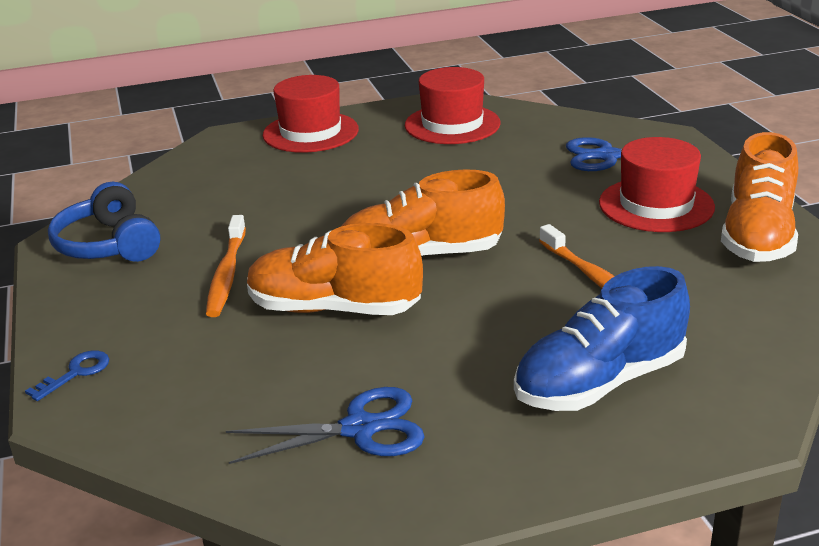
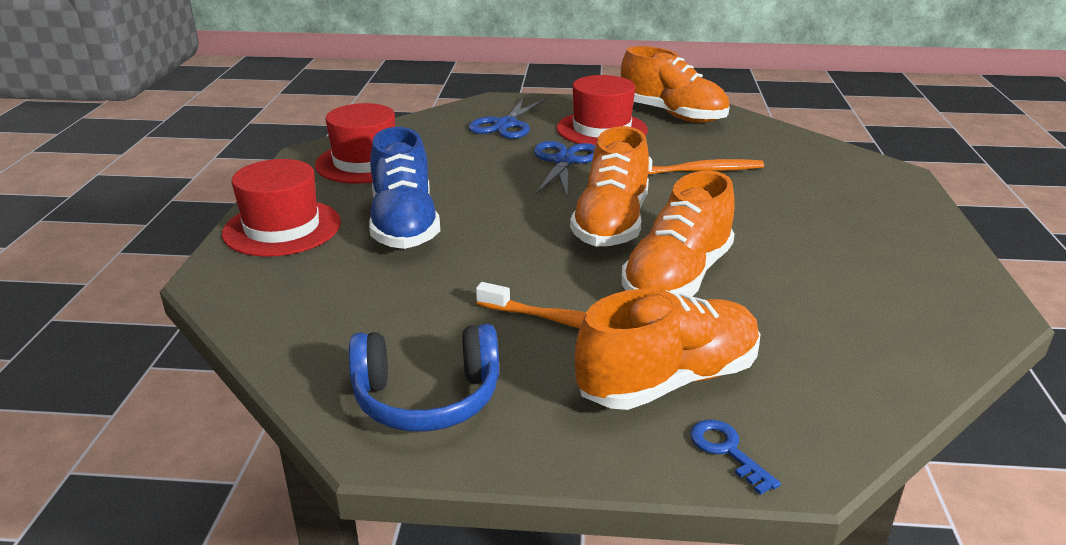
camera: 70 degrees left, 0 degrees up
(161, 332) = (668, 380): none -> orange shoe
(359, 428) = (873, 298): blue scissors -> blue scissors (564, 161)
(600, 382) = (835, 200): blue shoe -> blue shoe (404, 225)

